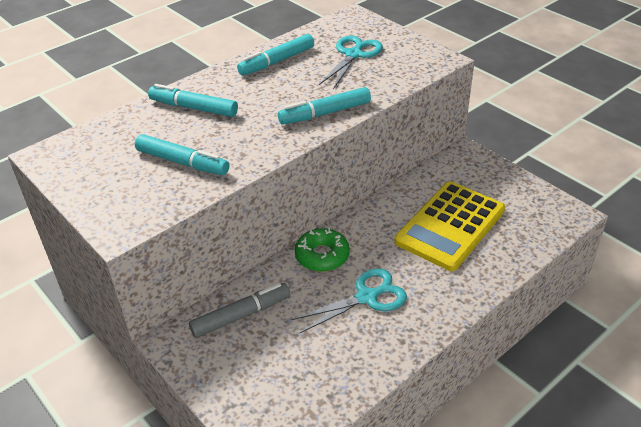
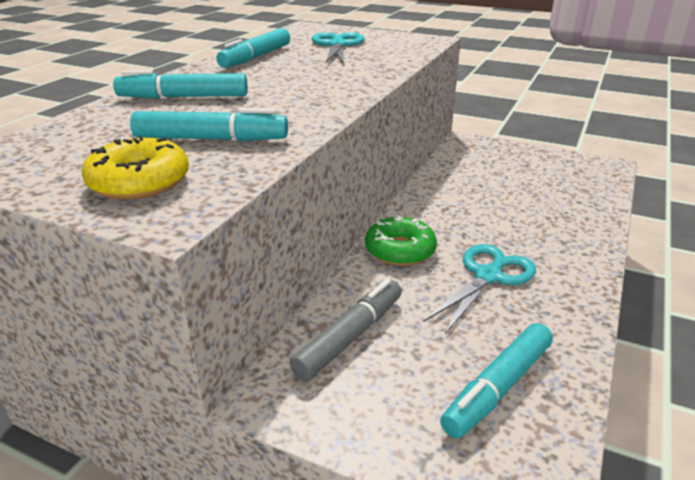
camera: 25 degrees left, 10 degrees down
(121, 194) = (139, 182): none -> yellow donut
(325, 113) = (354, 81): turquoise marker -> turquoise marker (497, 387)
(450, 226) = (510, 195): yellow calculator -> none

